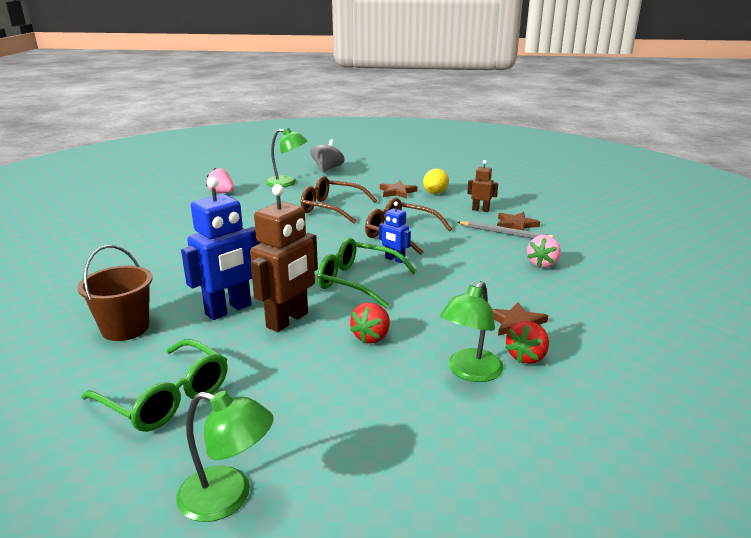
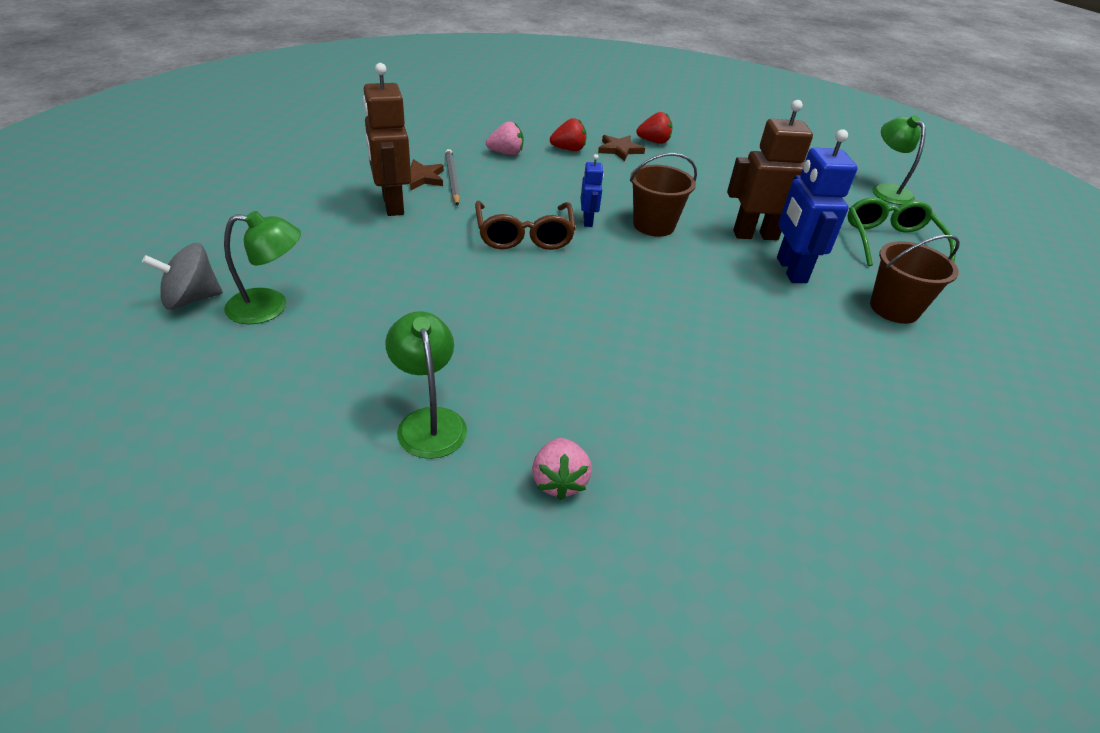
camera: 130 degrees left, 15 degrees up
(229, 310) = (790, 270): blue robot -> blue robot turned 105 degrees counterclockwise
(327, 169) = (299, 409): grey spinning top -> grey spinning top (191, 299)
(332, 208) = (499, 314): brown glasses -> none
(359, 281) = (654, 225): green glasses -> brown bucket
(372, 337) = (716, 194): red strawberry -> red strawberry (568, 149)
(397, 192) = (375, 282): brown star -> none
(435, 193) = (352, 250): yellow lemon -> none
(470, 372) = (697, 155): green lamp -> green lamp (270, 307)
(480, 210) = (392, 205): brown robot -> brown robot, size x1.93

